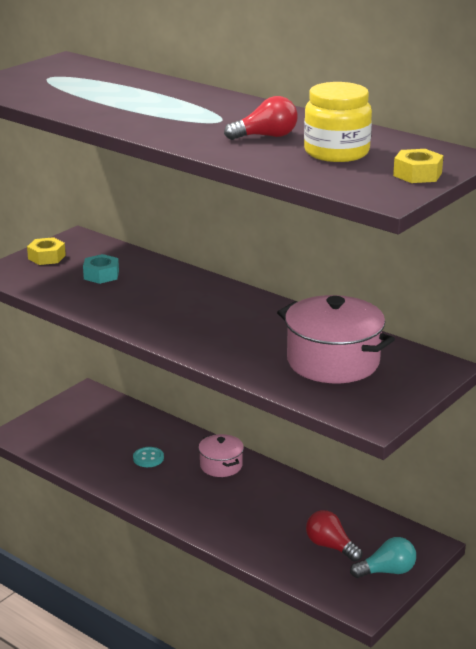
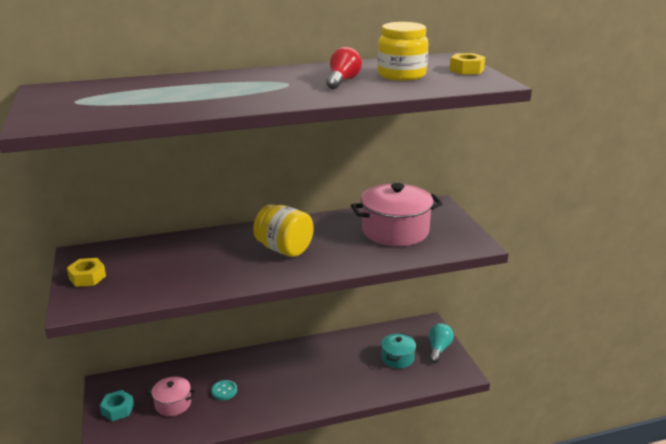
camera: 55 degrees left, 0 degrees up
(101, 275) = (157, 265): turquoise nut -> turquoise nut (118, 409)
(207, 318) = (284, 249): none -> yellow jar
(221, 465) = (271, 362): pink pot -> pink pot (173, 404)
(330, 546) = (397, 358): red light bulb -> turquoise pot

